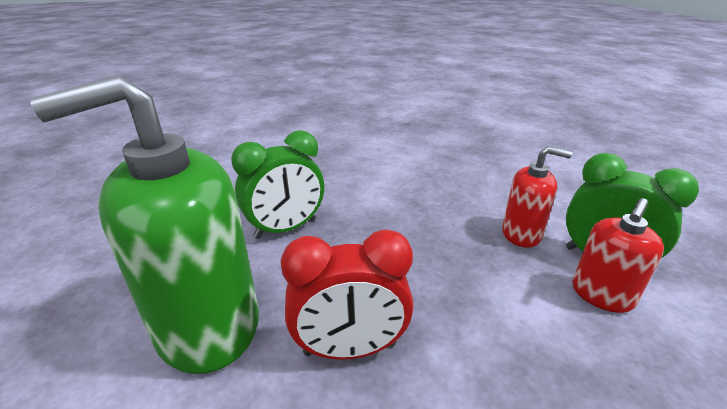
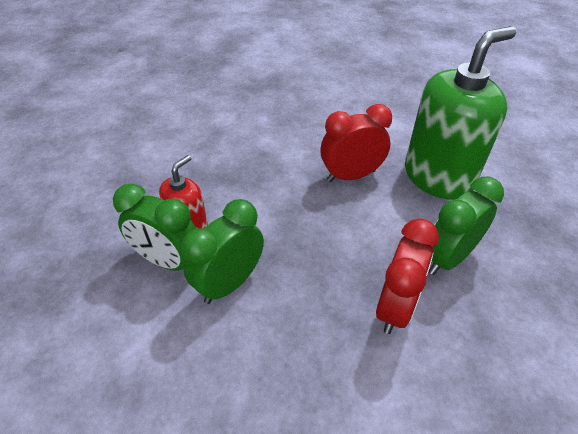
camera: 170 degrees right, 15 degrees up
(361, 203) = (395, 307): none -> red clock
(521, 234) = (229, 283): red soap dispenser -> green clock

